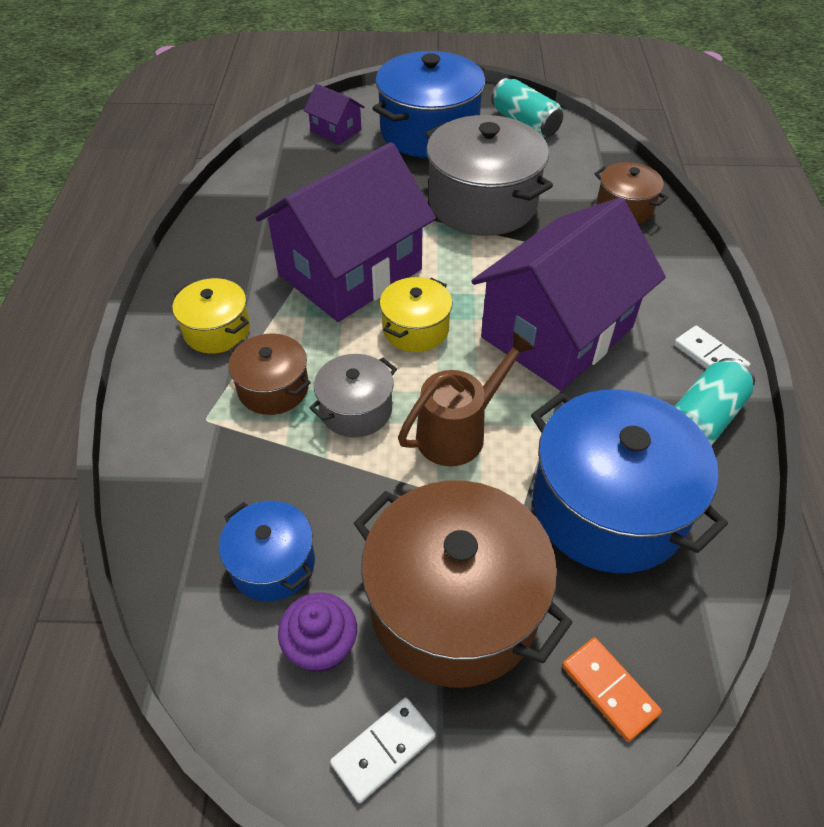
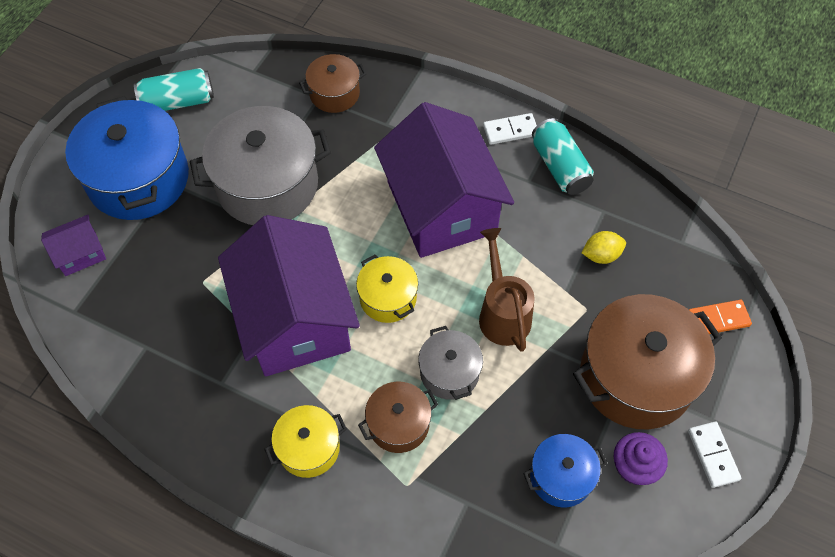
camera: 65 degrees left, 10 degrees up
(608, 506) = (601, 255): blue pot -> yellow lemon

